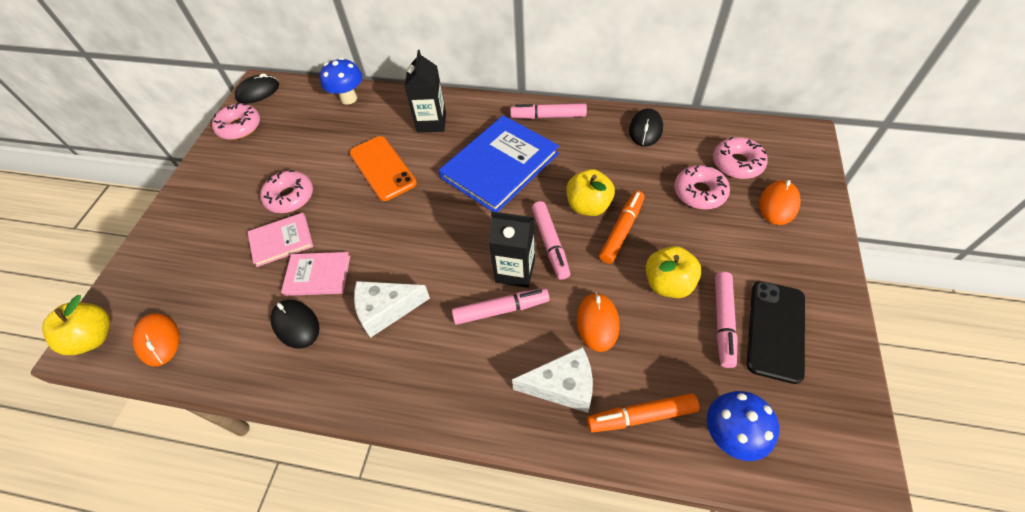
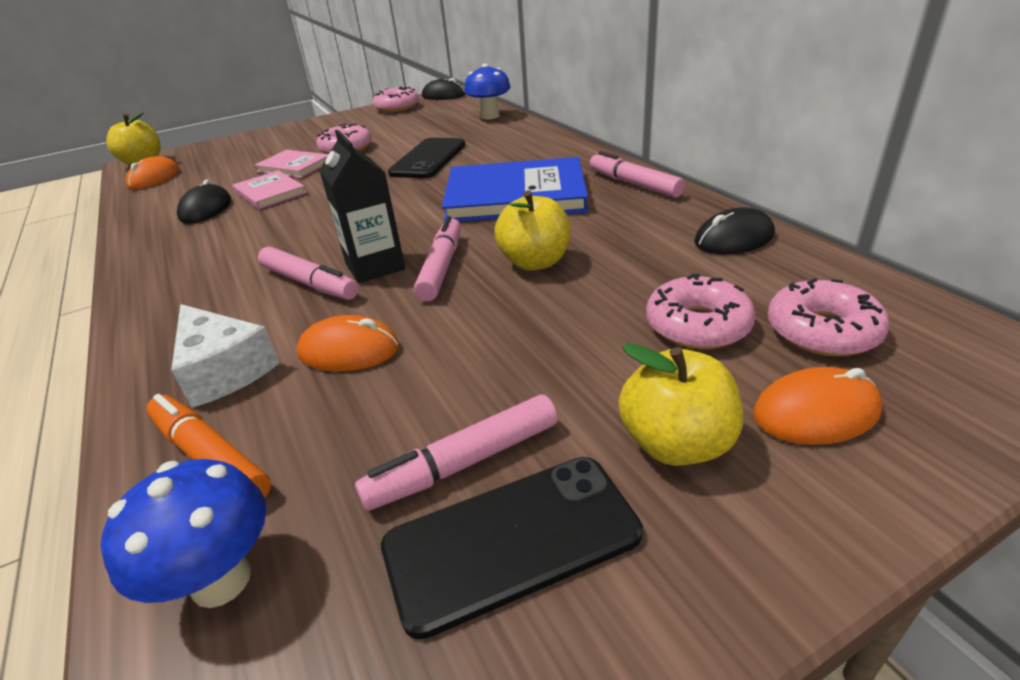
camera: 50 degrees right, 20 degrees down
(382, 168) = (428, 159): orange phone -> black phone
(386, 310) = (255, 233): white cheese -> none
(431, 122) = (519, 149): black carton -> none
(550, 243) = (441, 267): pink marker -> pink marker turned 150 degrees clockwise
(597, 323) = (349, 350): orange mouse -> orange mouse turned 45 degrees clockwise
(621, 231) = (527, 300): orange marker -> none
(668, 284) = (480, 375): yellow apple -> yellow apple (676, 443)

